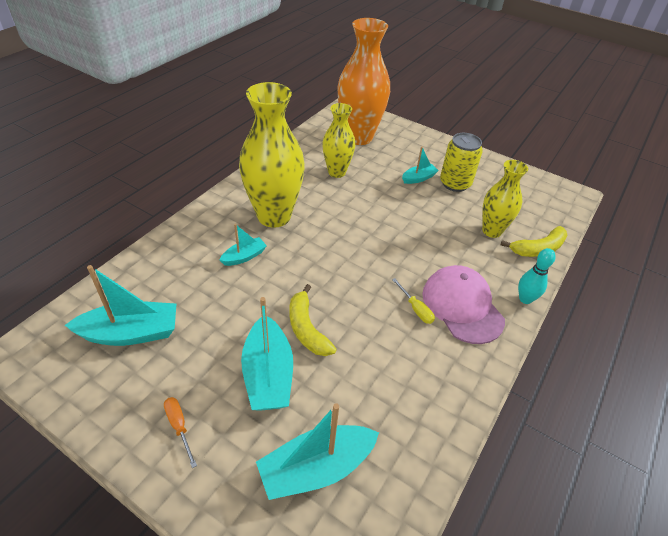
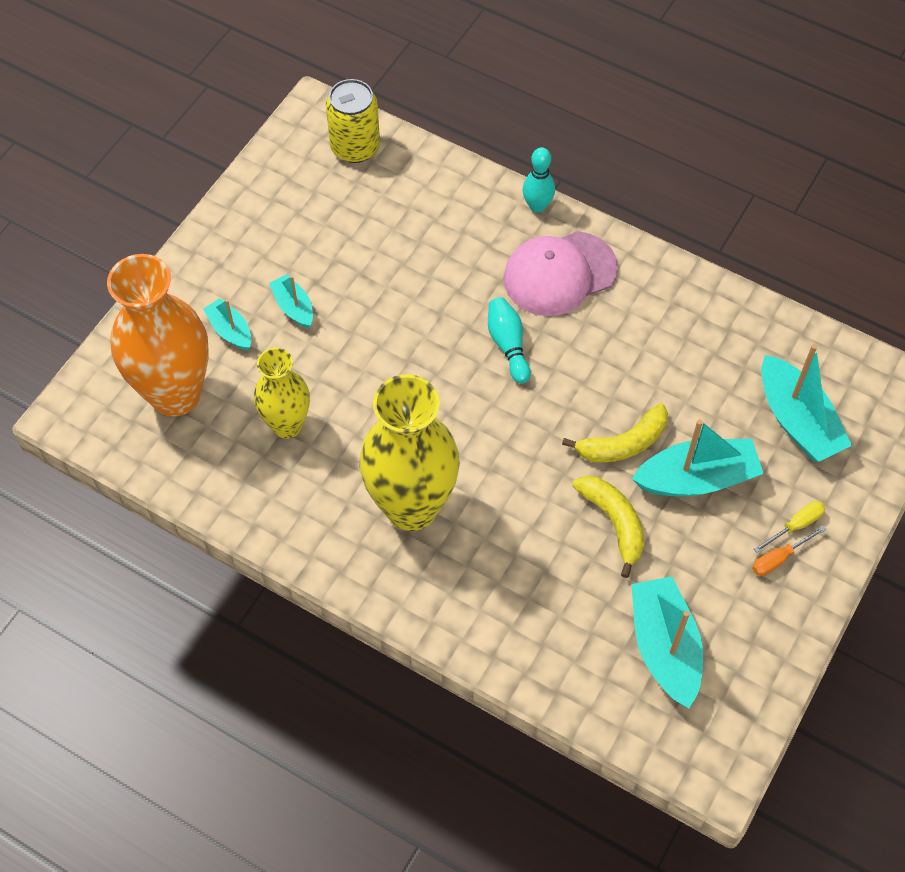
camera: 90 degrees left, 15 degrees up
(244, 257) = (506, 535): turquoise boat -> turquoise boat (230, 330)
(395, 271) = (508, 345): none -> turquoise bowling pin
(415, 309) = (572, 324): yellow screwdriver -> yellow screwdriver (795, 526)
(455, 183) = (303, 258): yellow can -> yellow can (355, 147)
(492, 231) = (412, 224): yellow vase -> none
(538, 249) = (442, 176): yellow banana -> yellow banana (614, 523)

